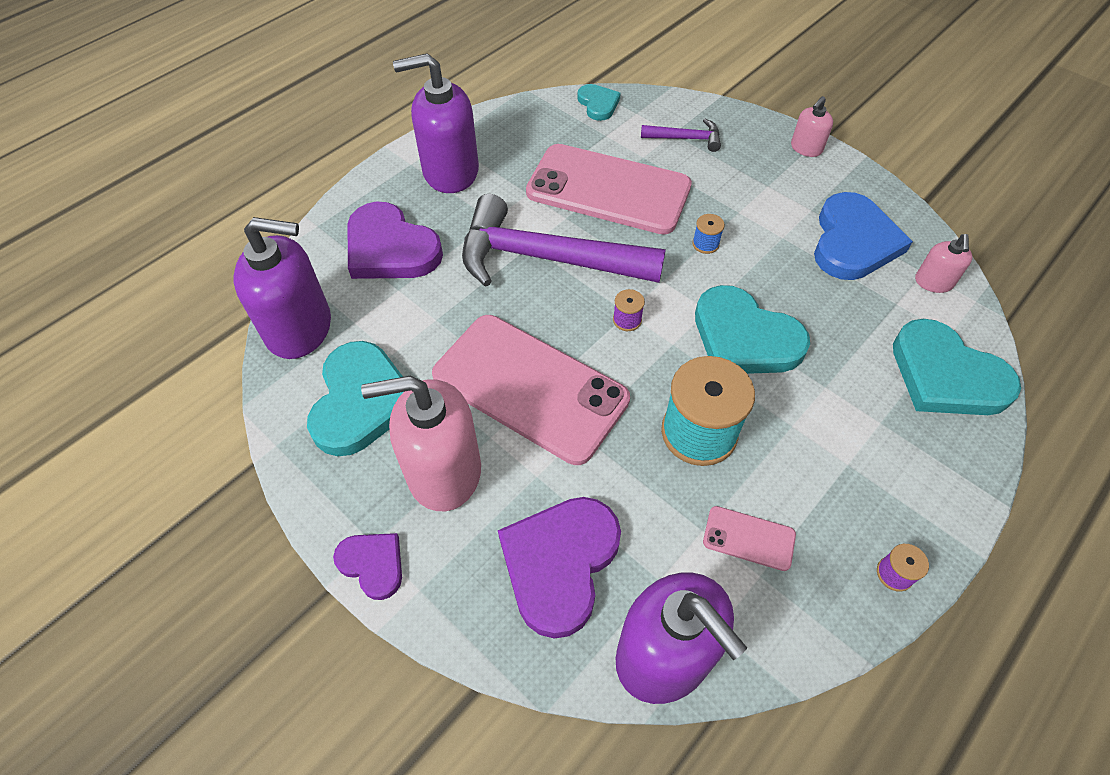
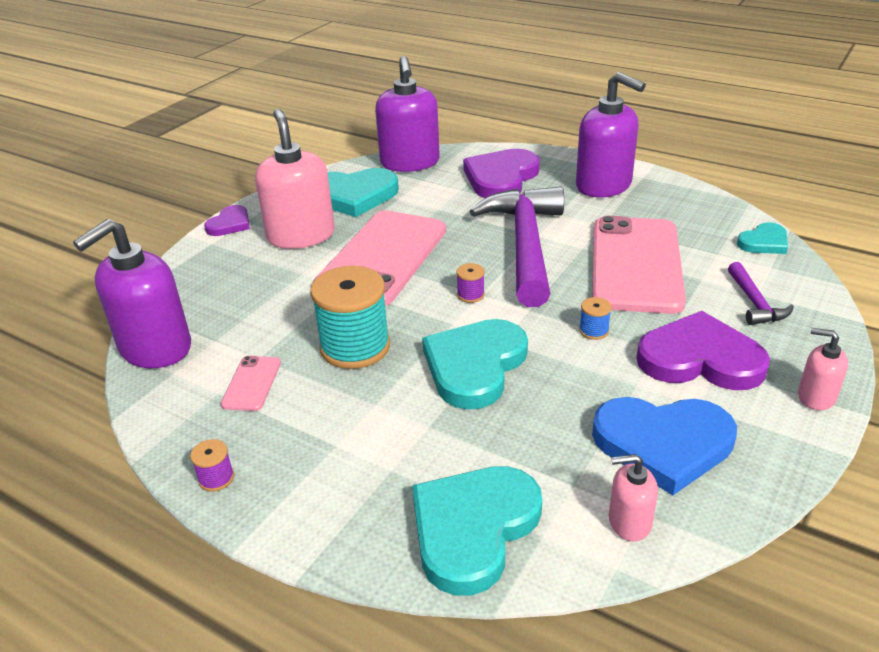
camera: 80 degrees right, 20 degrees down
(450, 171) = (604, 185): purple soap dispenser -> purple soap dispenser turned 150 degrees clockwise
(560, 563) = (229, 293): purple heart -> purple heart (700, 359)

